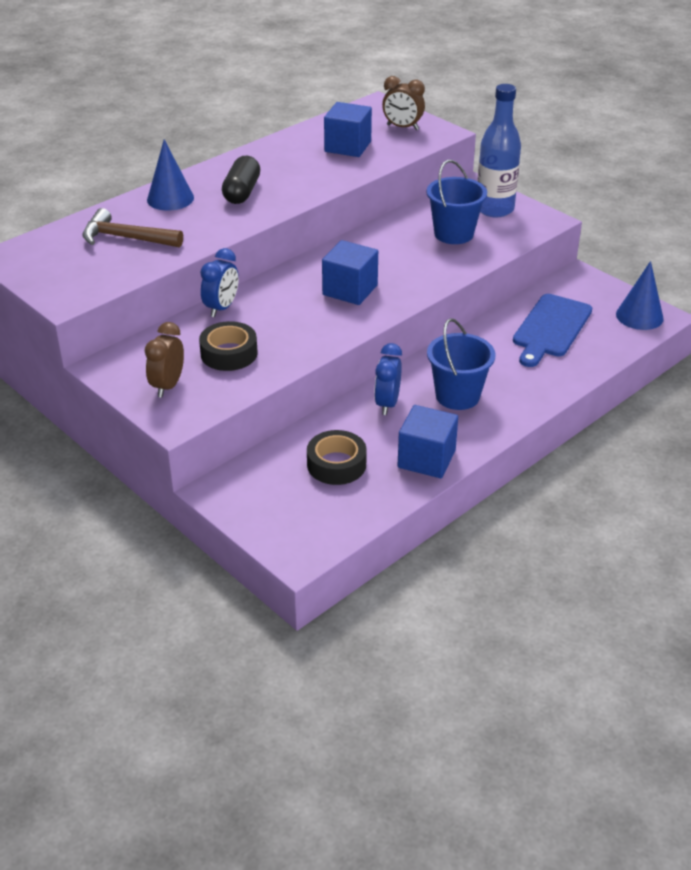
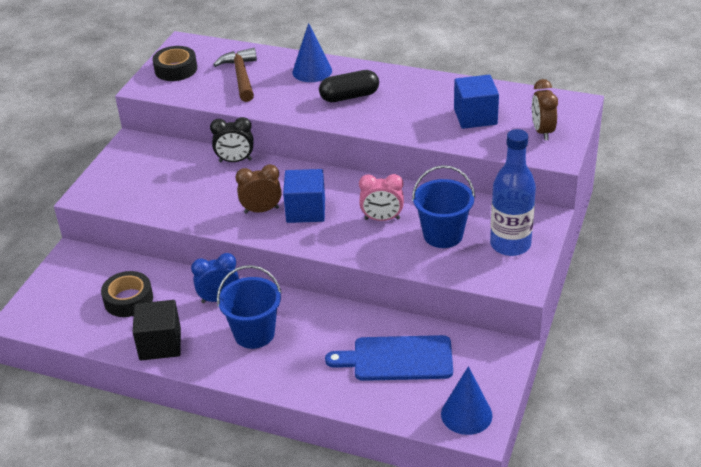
camera: 65 degrees right, 0 degrees up
(168, 386) = (124, 176): brown clock -> brown clock (261, 210)
(221, 308) = (235, 161): blue clock -> black clock
(229, 353) = (179, 186): black tape -> black tape (176, 69)
(402, 255) = (382, 219): none -> pink clock
(426, 459) = (160, 344): blue cube -> black cube

